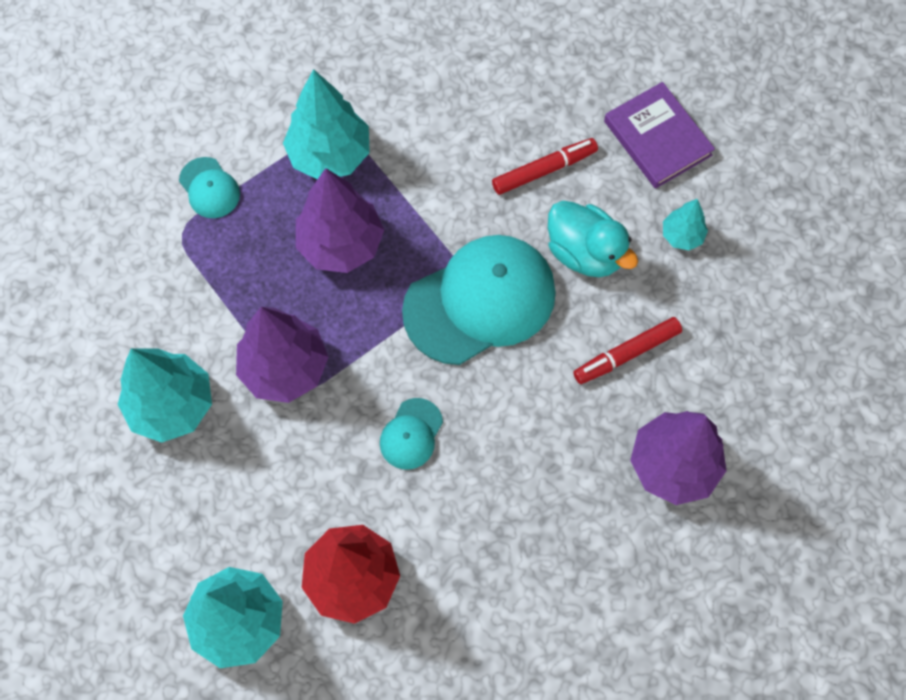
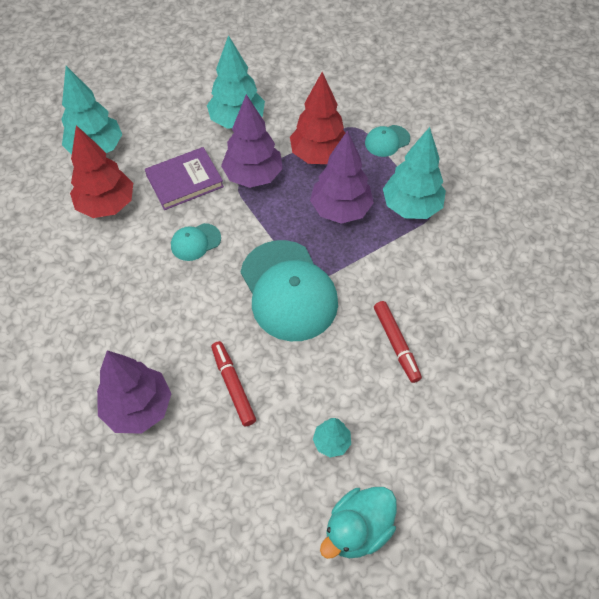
camera: 95 degrees right, 10 degrees down
(240, 279) = (319, 155): none -> red tree
(411, 434) = (195, 242): turquoise cap -> turquoise cap turned 60 degrees counterclockwise
(585, 252) = (322, 366): turquoise duck -> turquoise duck (358, 529)
(657, 138) = (425, 435): purple book -> purple book (184, 181)

